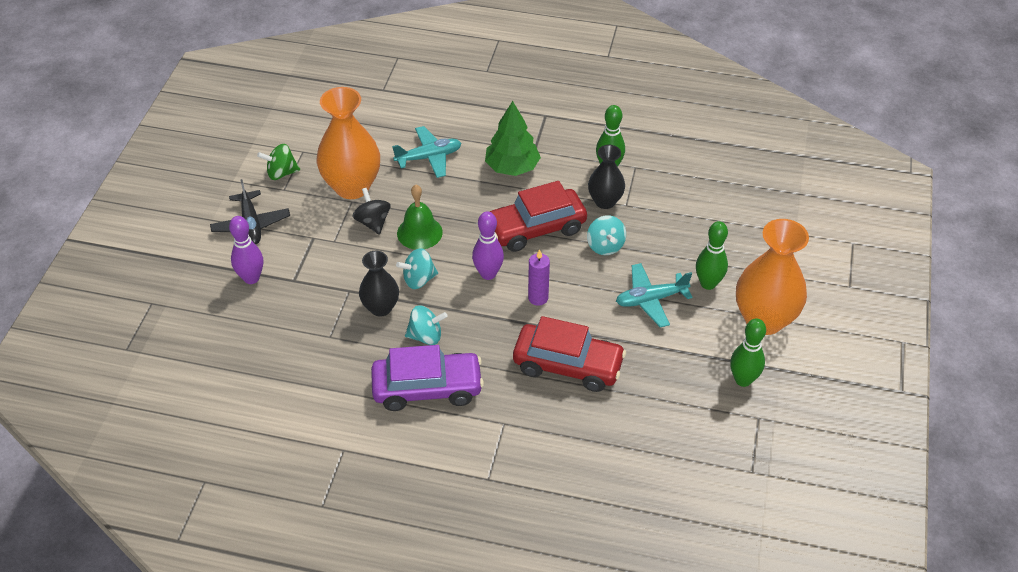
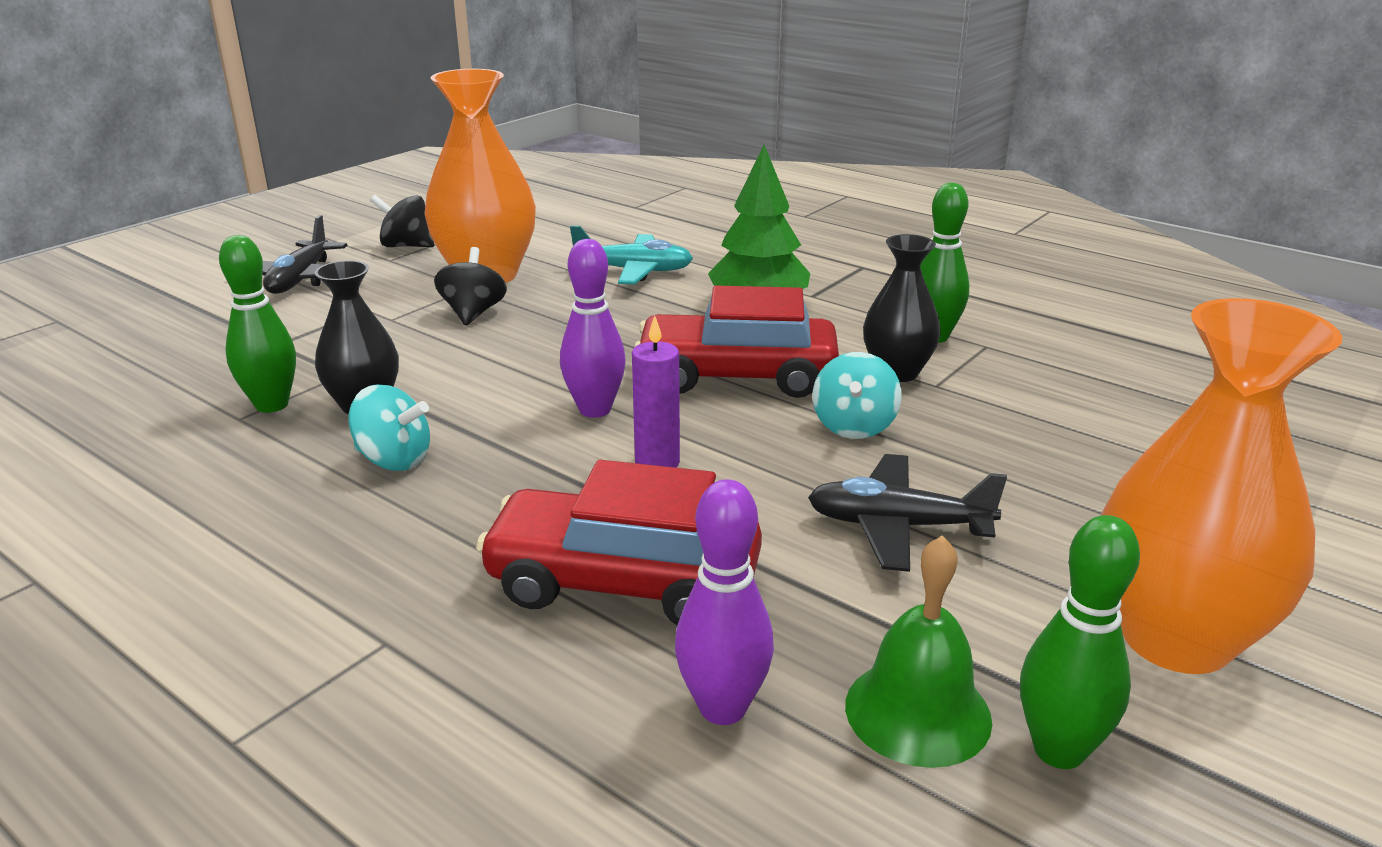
camera: 25 degrees right, 20 degrees down
(251, 278) = (222, 328): purple bowling pin -> purple bowling pin (723, 708)
(281, 173) = (406, 246): green spinning top -> black spinning top
(418, 279) = (467, 388): turquoise spinning top -> none
(419, 232) = (532, 338): green bell -> green bell (917, 712)
(427, 388) = (305, 534): purple car -> none
(568, 365) = (623, 582): red car -> red car turned 150 degrees clockwise
(651, 300) = (898, 526): turquoise plane -> black plane
(708, 284) = (1053, 535): green bowling pin -> green bowling pin (272, 405)

